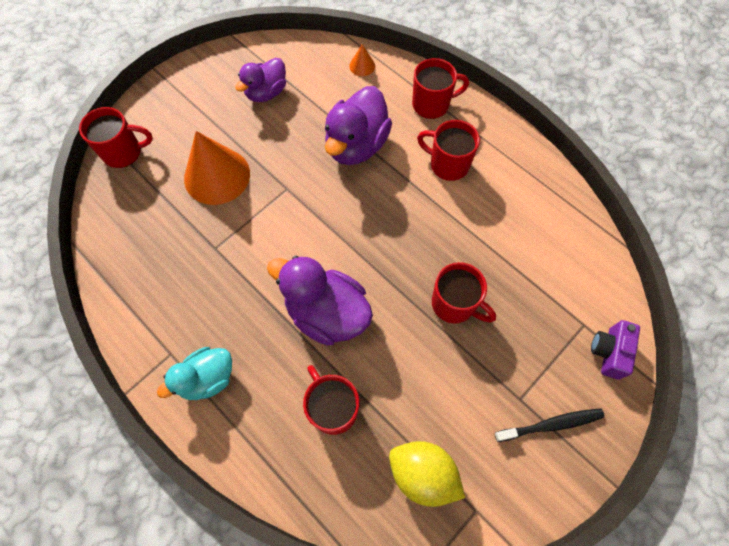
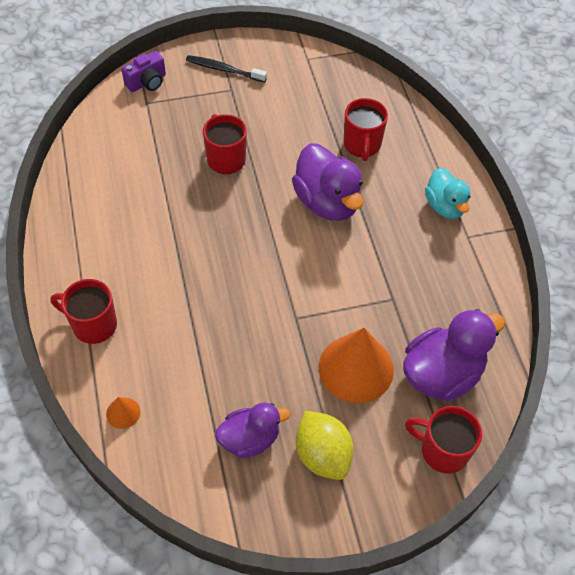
camera: 150 degrees left, 10 degrees down
(207, 378) = (445, 206): turquoise duck -> turquoise duck turned 75 degrees clockwise
(356, 145) = (200, 324): purple duck -> purple duck (442, 374)
(422, 474) = (326, 87): yellow lemon -> yellow lemon (322, 455)
(448, 164) = (133, 260): red mug -> none

